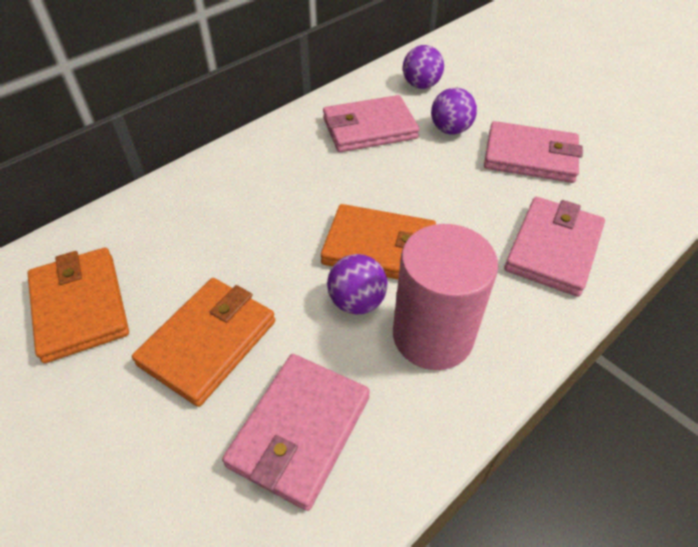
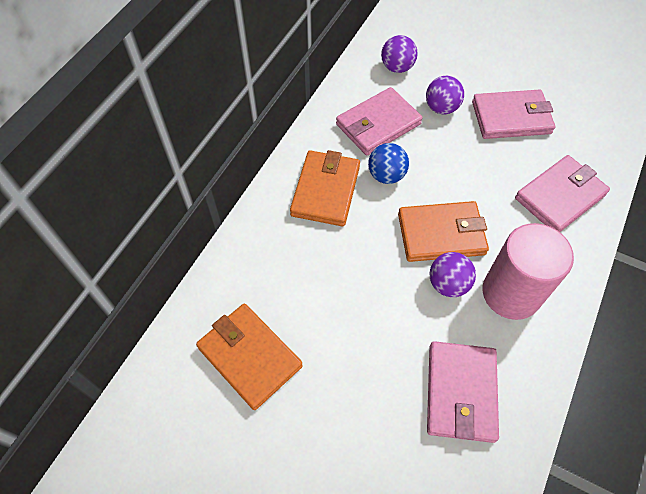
camera: 20 degrees left, 10 degrees up
(208, 343) = (362, 352): orange wallet -> orange wallet (325, 191)
(349, 175) = (386, 175): none -> blue ball
(553, 249) = (560, 197): pink wallet -> pink wallet turned 45 degrees clockwise

